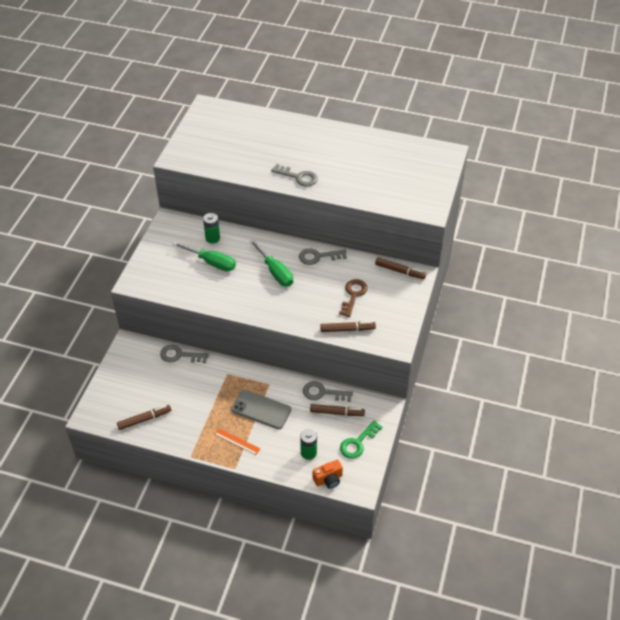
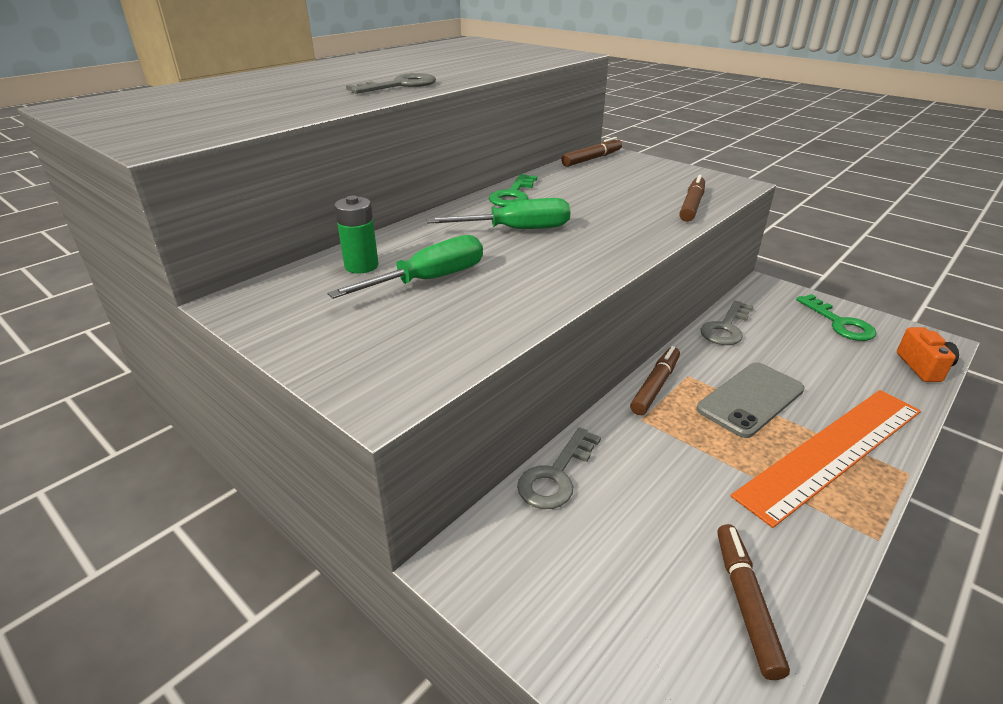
camera: 65 degrees left, 15 degrees down
(237, 441) = (832, 451): orange ruler -> orange ruler, size x2.42
(308, 452) = (861, 372): green battery -> none
(318, 257) = (513, 195): grey key -> green key
(336, 412) = (772, 326): brown marker -> brown marker (655, 386)
(353, 295) = (619, 189): brown key -> none

